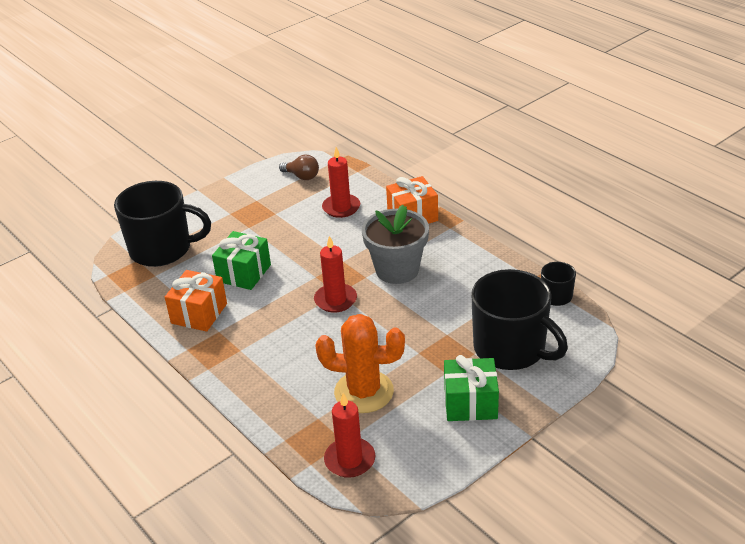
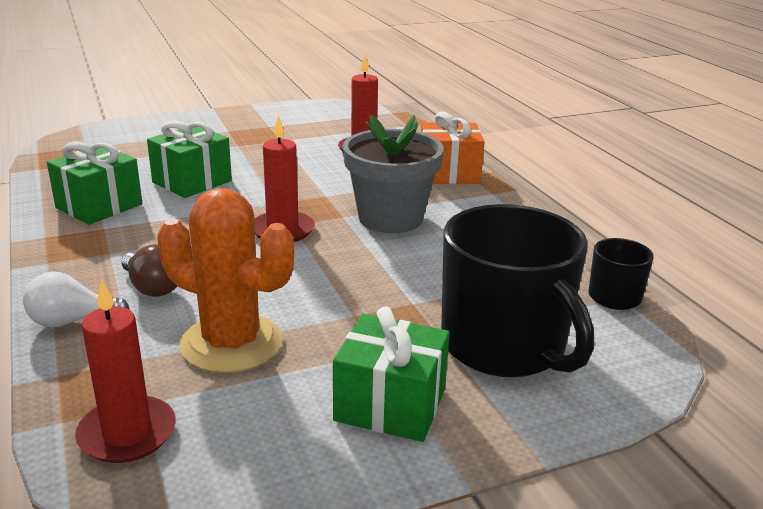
camera: 15 degrees right, 10 degrees down
(162, 249) = (122, 144): black mug -> none
(199, 313) = (99, 206): orange gift -> green gift
(262, 405) = (71, 321): none -> white light bulb
(302, 176) = (338, 118): brown light bulb -> brown light bulb (152, 287)

